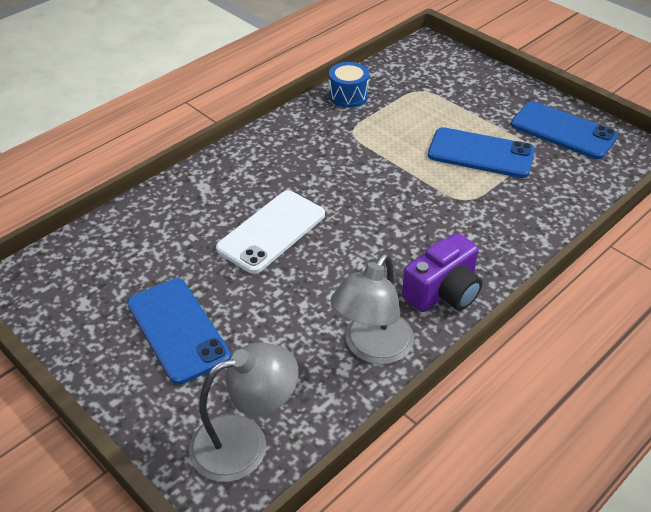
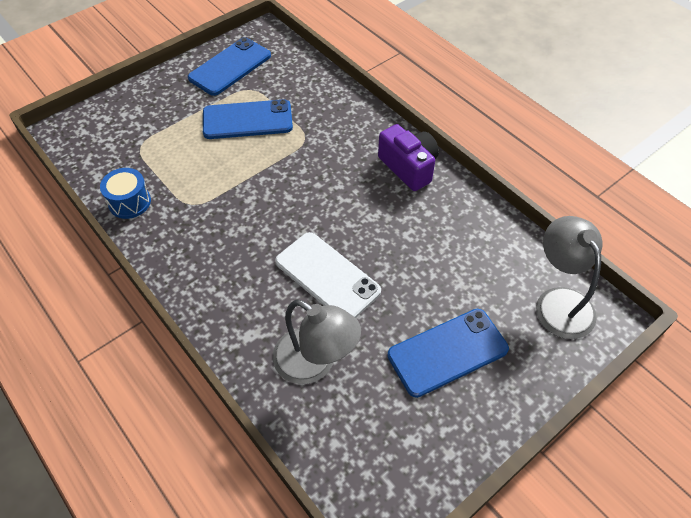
camera: 85 degrees left, 10 degrees up
(372, 348) = (465, 216): grey lamp -> grey lamp (315, 363)
(480, 153) = (247, 120): blue phone -> blue phone turned 60 degrees clockwise

